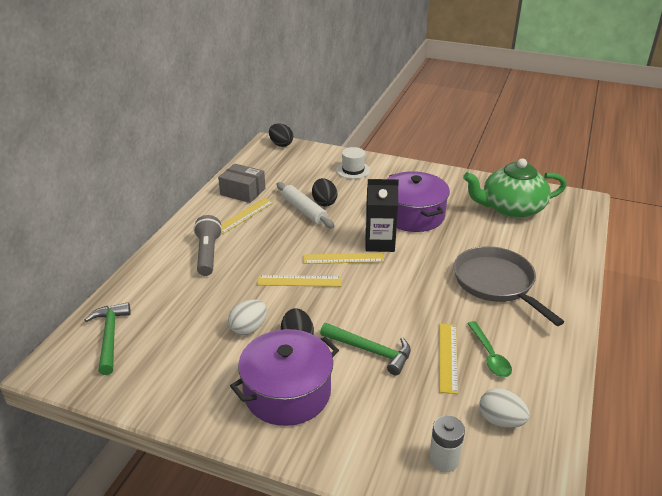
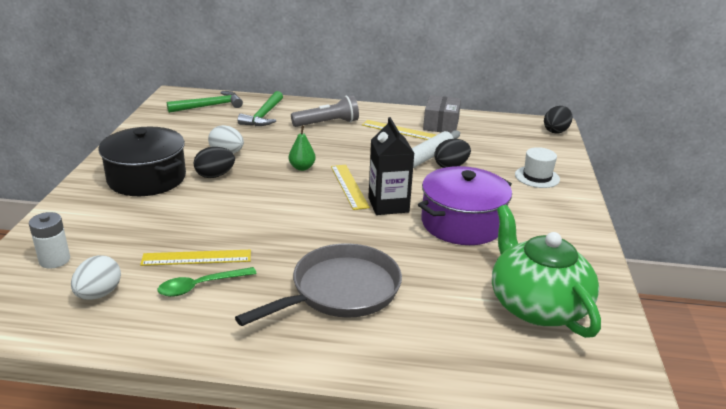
camera: 75 degrees right, 5 degrees down
(287, 392) = (147, 178): purple pot -> black pot
(299, 281) = (302, 167): yellow ruler -> green pear
(370, 351) = (202, 212): green hammer -> green hammer (264, 116)

